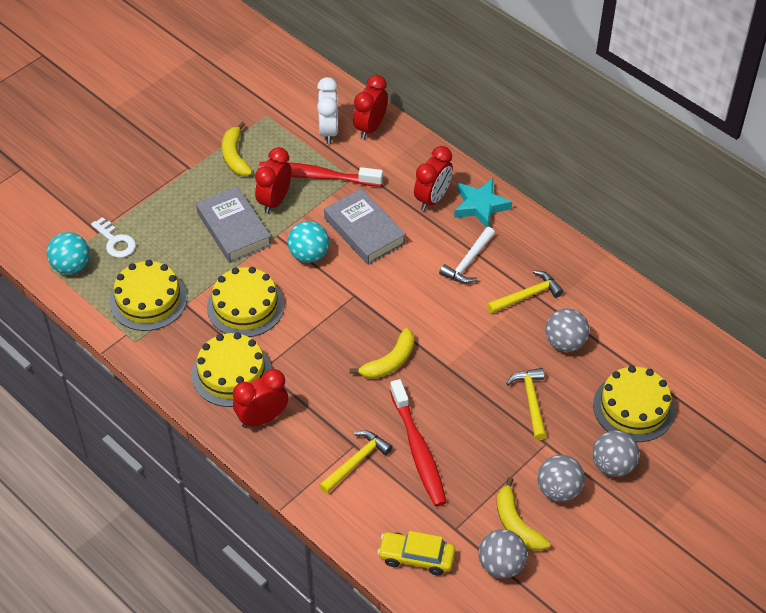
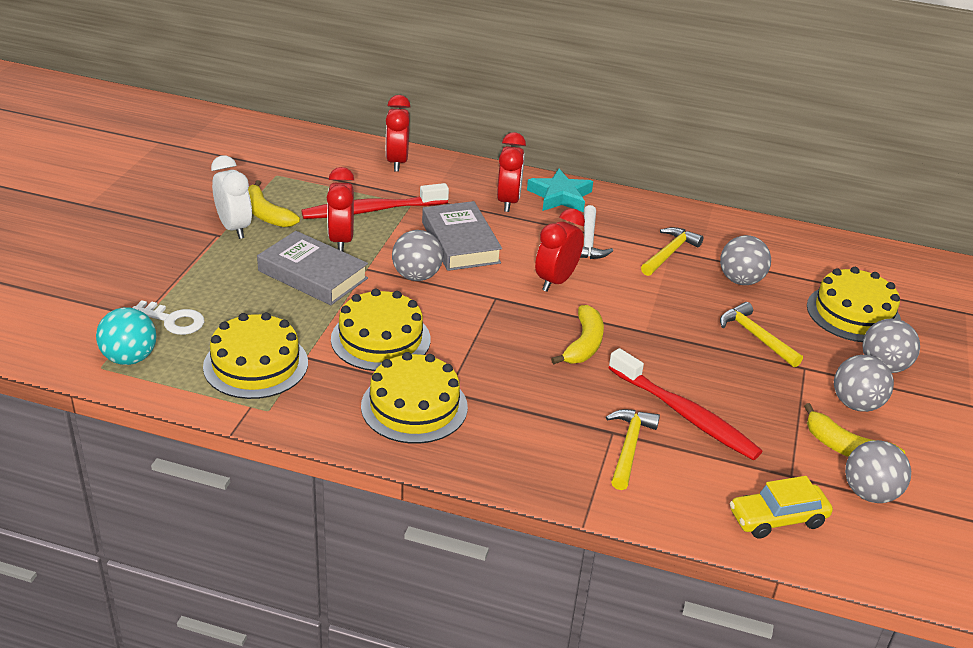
camera: 30 degrees left, 15 degrees down
(262, 418) = (486, 439): red clock -> red clock (556, 281)
(309, 255) = (416, 276): turquoise ball -> grey ball
(329, 131) = (355, 173): white clock -> white clock (234, 228)
(364, 231) = (460, 242): grey book -> grey book turned 45 degrees clockwise

